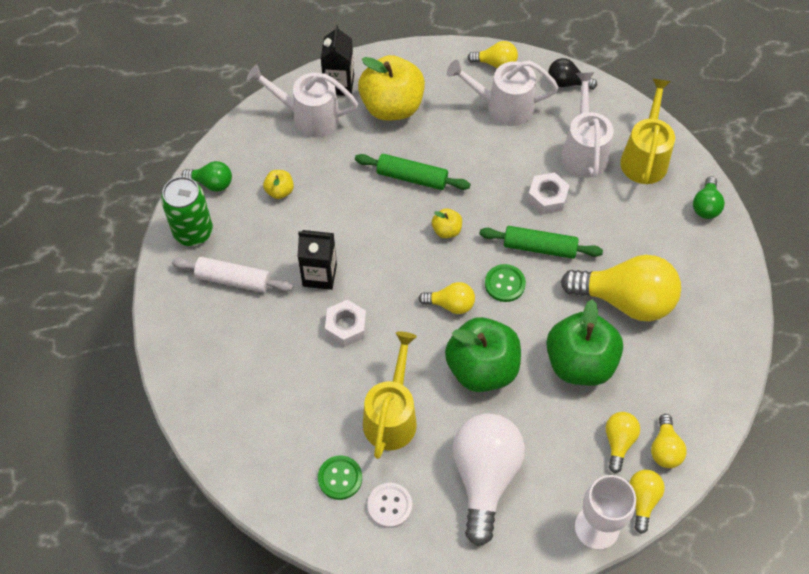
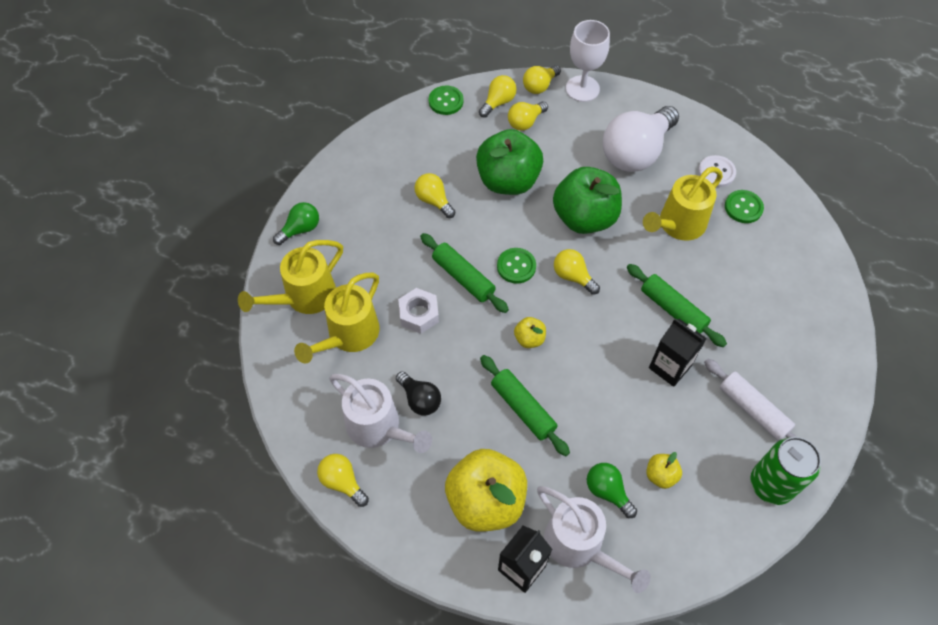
camera: 145 degrees left, 0 degrees up
(212, 183) = (727, 529): green light bulb -> green light bulb (607, 491)
(346, 327) = (673, 309): white nut -> green rolling pin
(567, 83) = (296, 413): black light bulb -> black light bulb (420, 399)
(583, 150) = (348, 336): white watering can -> yellow watering can
(625, 300) = (434, 201): yellow light bulb -> yellow light bulb, size x0.49
(715, 415) = (446, 101): none -> green button

